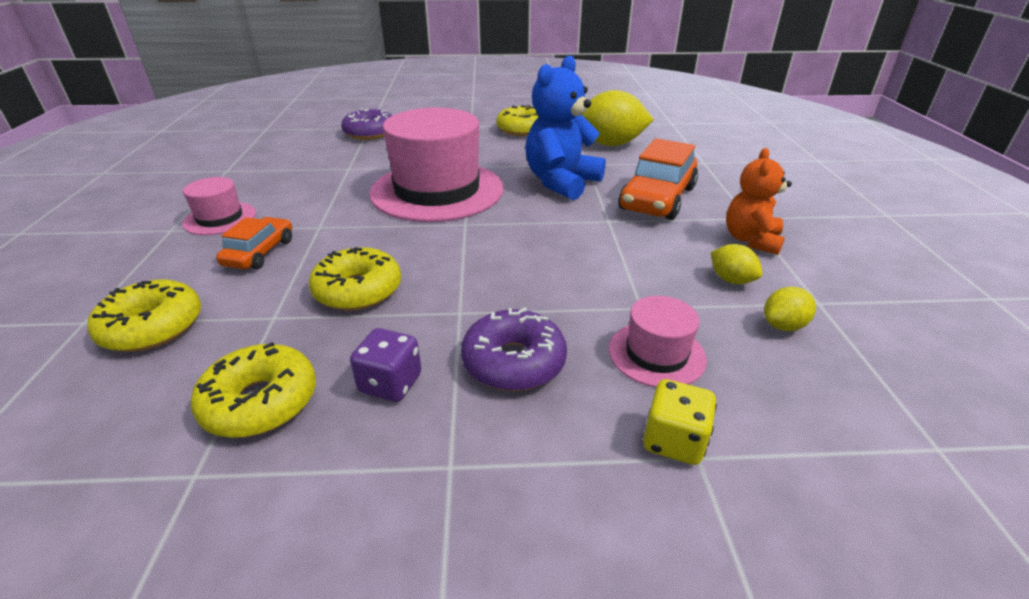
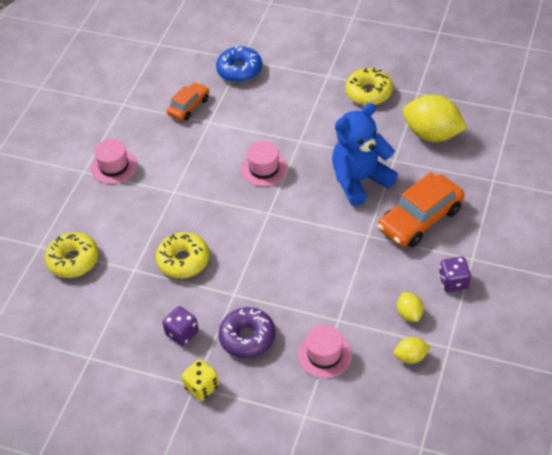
camera: 25 degrees right, 15 degrees up
(259, 252) = (134, 210): orange car -> orange car (189, 106)
(260, 402) = (120, 326): yellow donut -> none
(370, 133) = (239, 70): purple donut -> blue donut
(437, 190) = (264, 168): pink hat -> pink hat, size x0.46
(674, 441) = (299, 405): yellow dice -> yellow dice (202, 387)
(751, 240) = (453, 282): orange teddy bear -> purple dice

